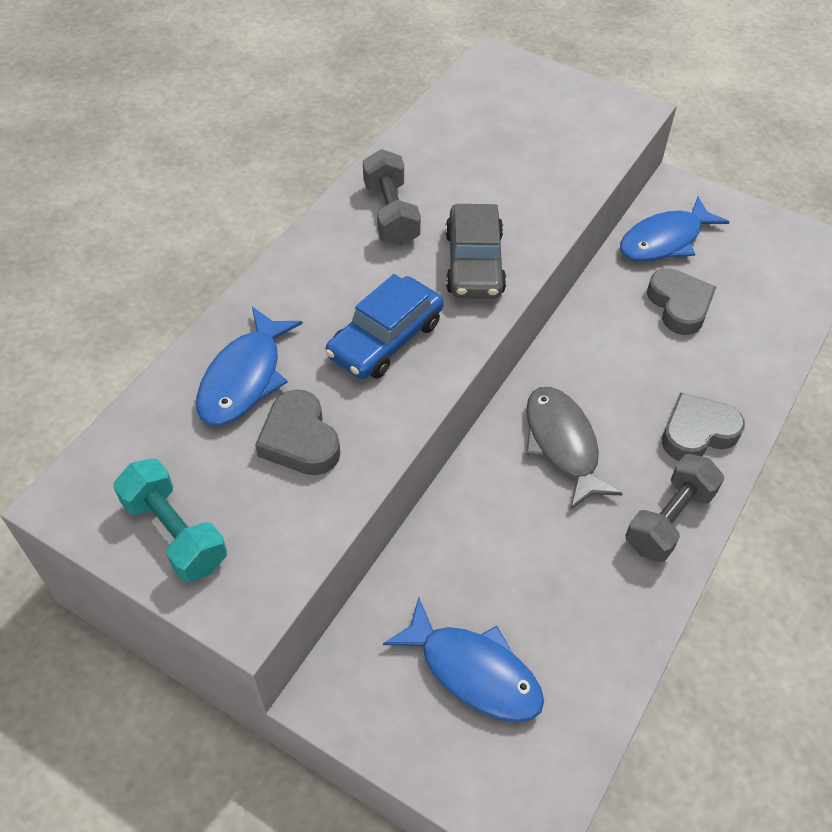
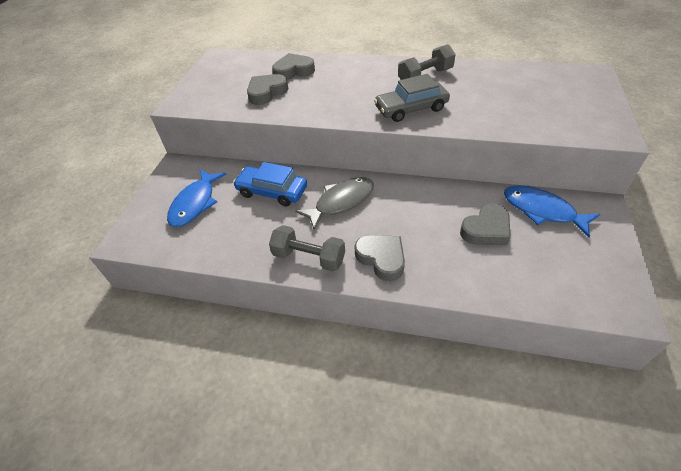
camera: 75 degrees right, 5 degrees down
(175, 533) = (209, 80): turquoise dumbbell -> none
(244, 378) = (293, 71): blue fish -> grey heart
(385, 339) = (338, 97): blue car -> blue car (272, 191)

